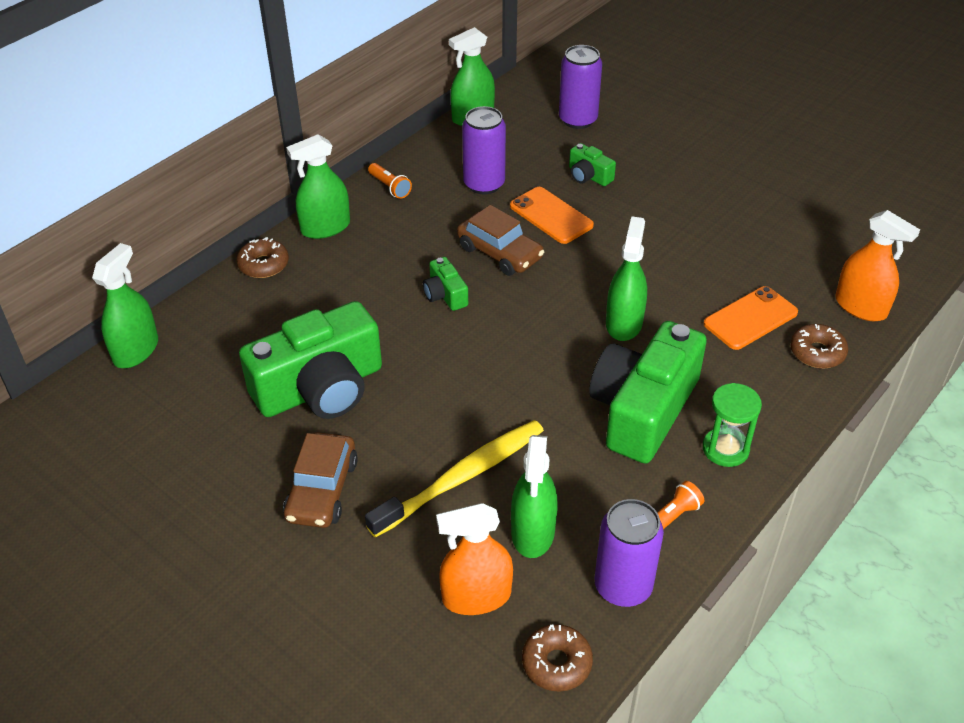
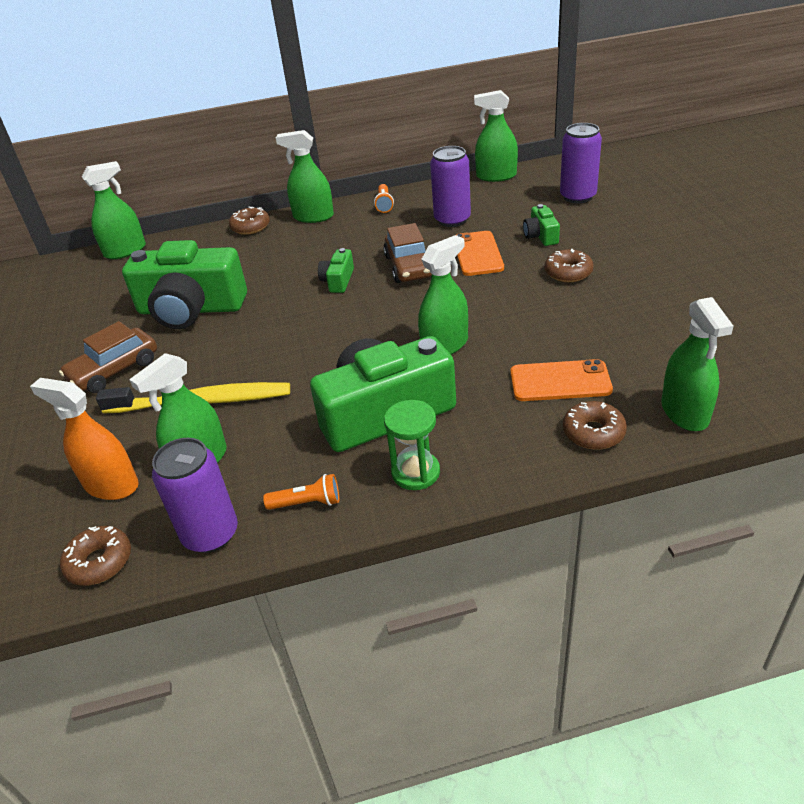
camera: 40 degrees right, 5 degrees down
(652, 208) = (568, 272): none -> brown donut
(860, 307) = (684, 412): orange spray bottle -> green spray bottle

